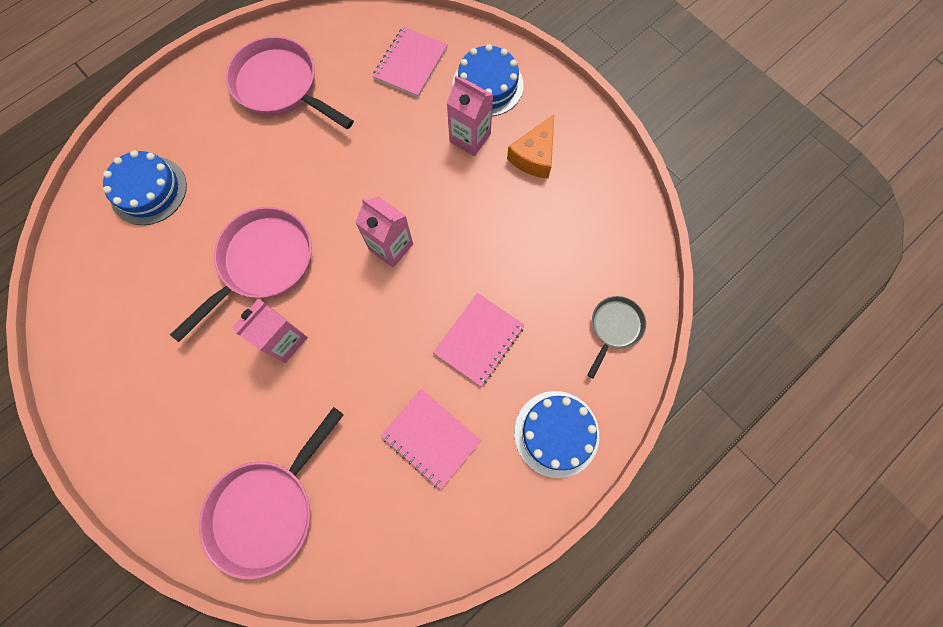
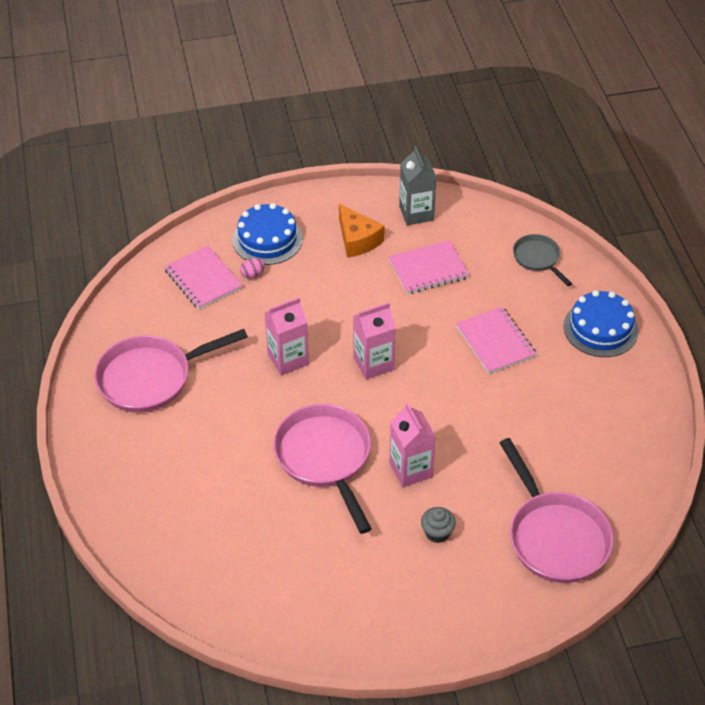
camera: 60 degrees left, 25 degrees down
(148, 190) = (184, 519): blue cake -> none
(224, 398) = (437, 533): none -> grey cupcake
(431, 438) = (559, 405): pink notebook -> pink notebook (428, 269)
(438, 97) = (252, 274): none -> pink egg
(470, 138) = (309, 271): pink carton -> pink carton (288, 359)
(602, 188) = (416, 213): none -> grey carton

